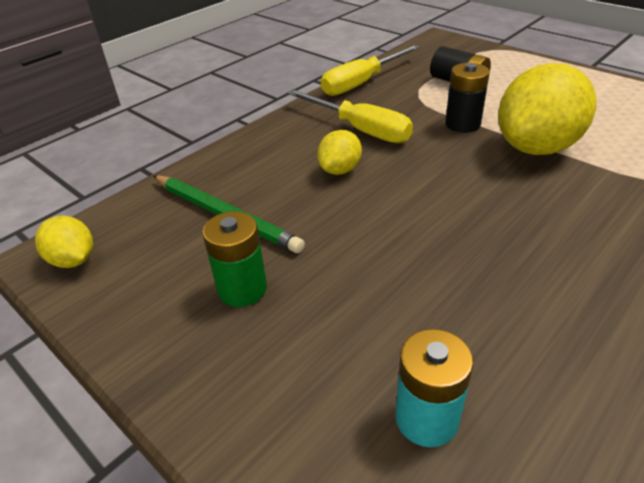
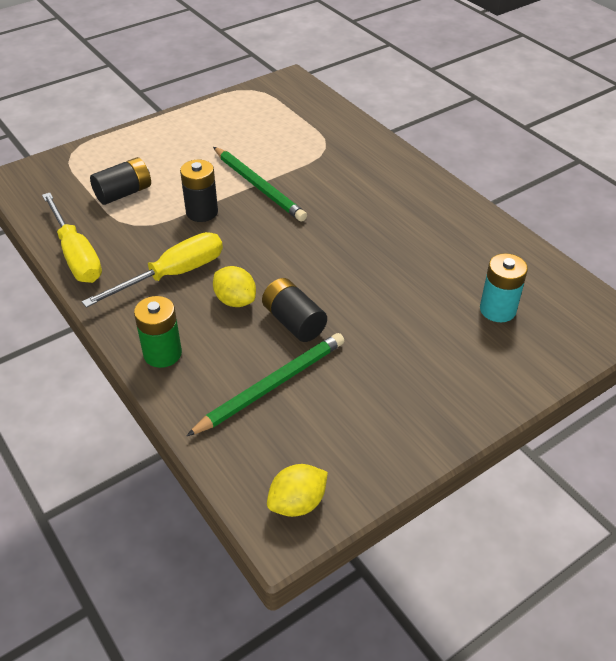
camera: 80 degrees left, 5 degrees up
(242, 289) = (371, 381): green battery -> green battery (162, 353)
(322, 213) = (294, 322): none -> black battery
(536, 147) = (259, 186): yellow lemon -> green pencil

